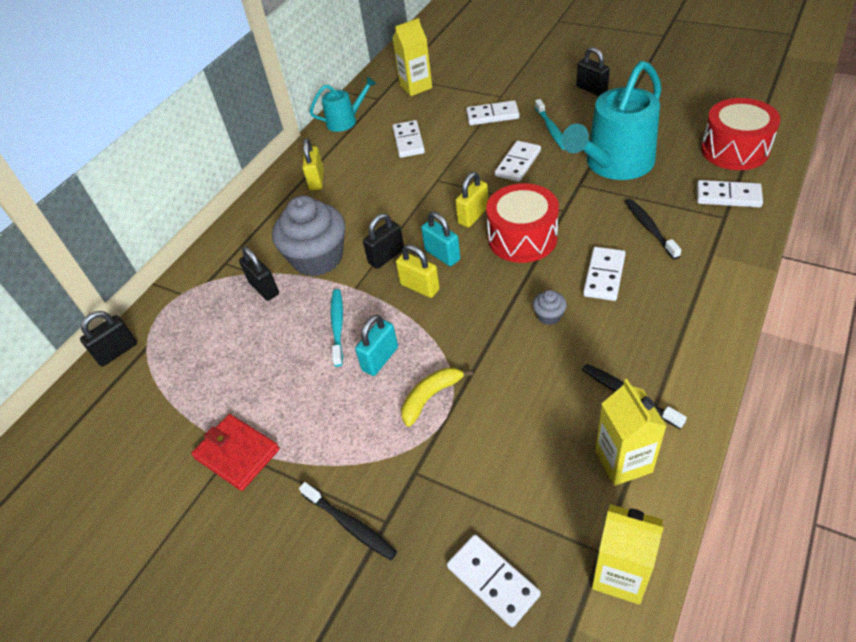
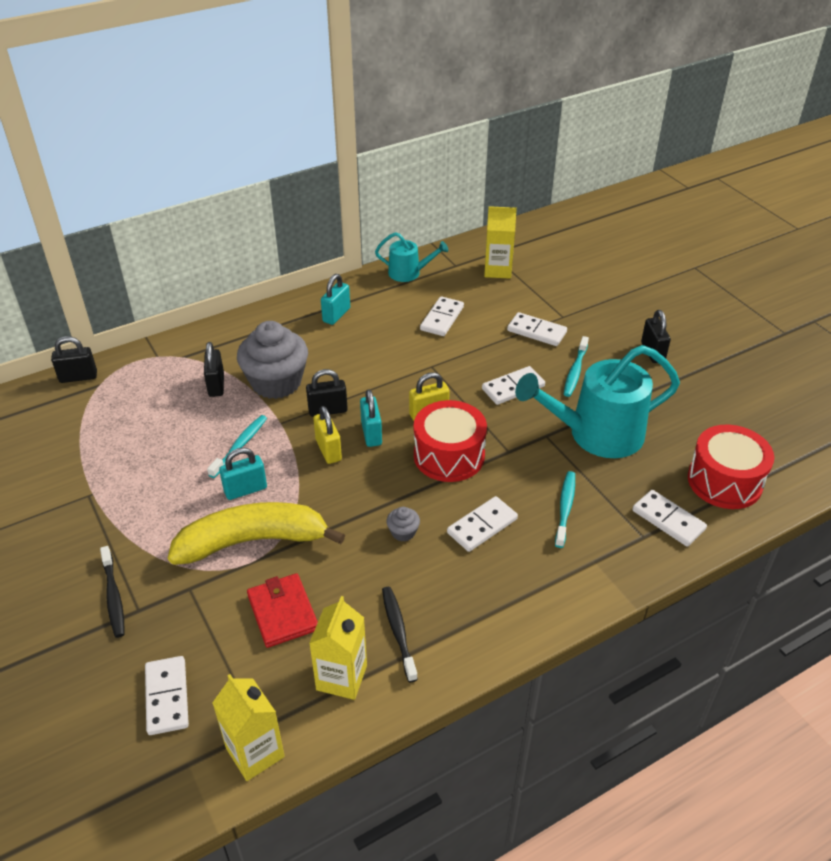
camera: 25 degrees right, 5 degrees down
(237, 453) = (88, 500): red wallet -> red wallet (283, 612)
(316, 180) = (336, 315): yellow padlock -> turquoise padlock
(430, 397) = (253, 541): yellow banana -> yellow banana, size x2.02
(649, 228) = (565, 508): black toothbrush -> turquoise toothbrush

